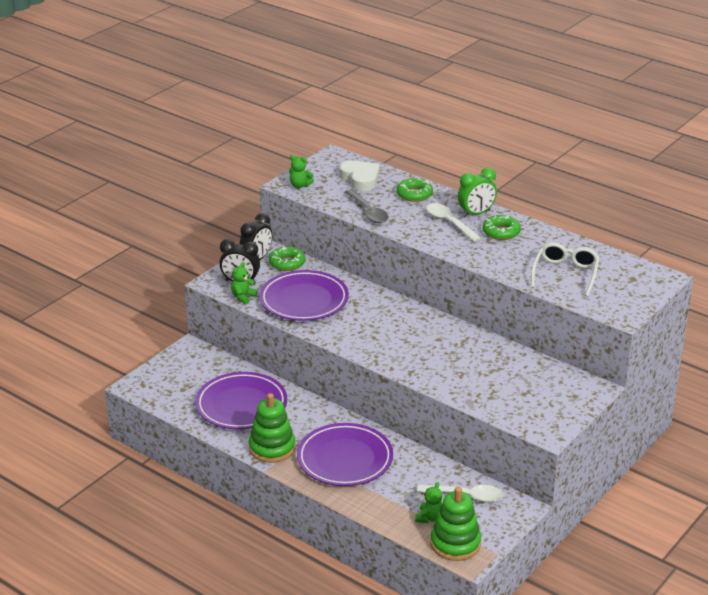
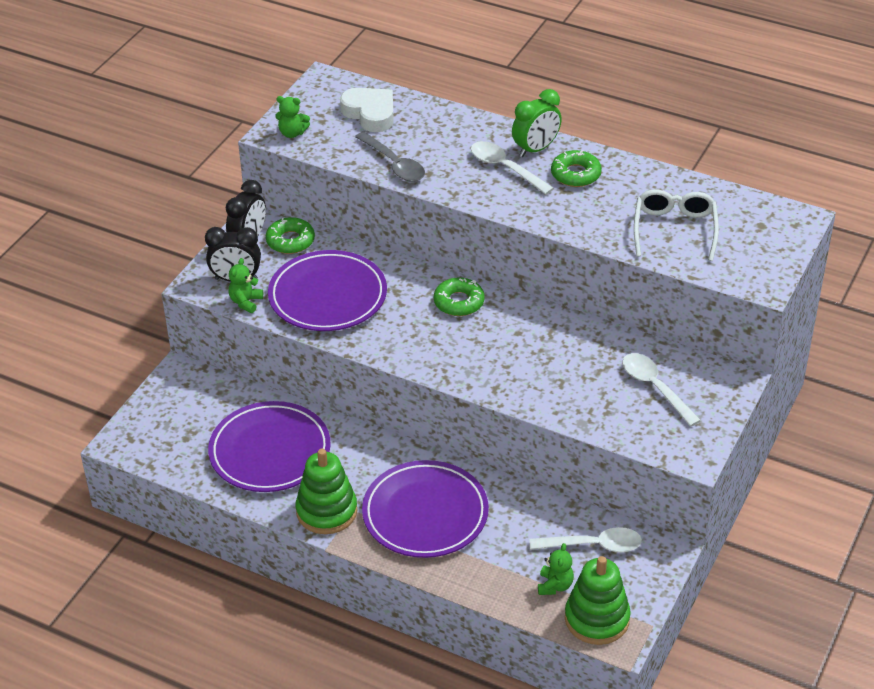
camera: 10 degrees left, 10 degrees up
(414, 194) = (447, 129): green donut -> green donut (459, 302)
(532, 386) = (655, 388): none -> white spoon

